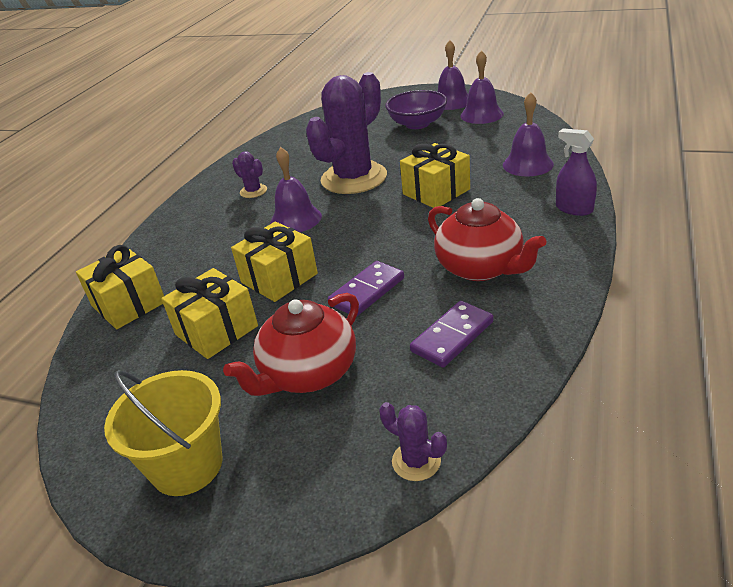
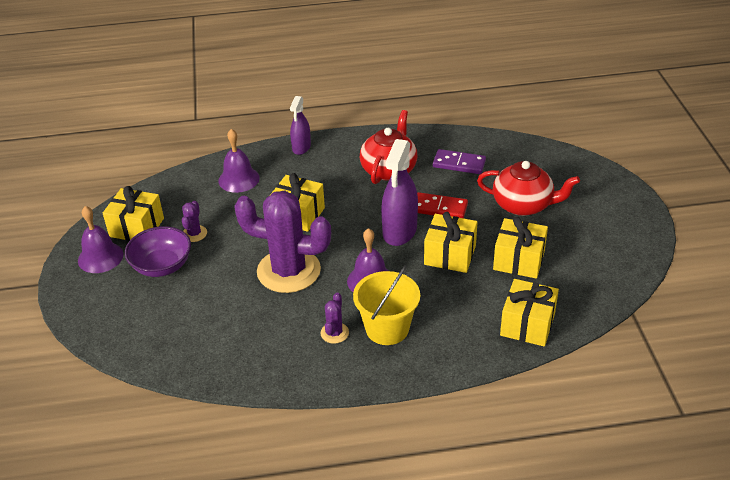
camera: 120 degrees left, 5 degrees up
(187, 465) = (612, 220): yellow bucket -> yellow bucket (387, 328)
(351, 251) = (399, 231): none -> purple spray bottle
(367, 291) = (439, 208): purple domino -> red domino
(416, 461) = (547, 152): purple cactus -> purple cactus (194, 234)
(481, 115) = (137, 227): purple bell -> yellow gift

